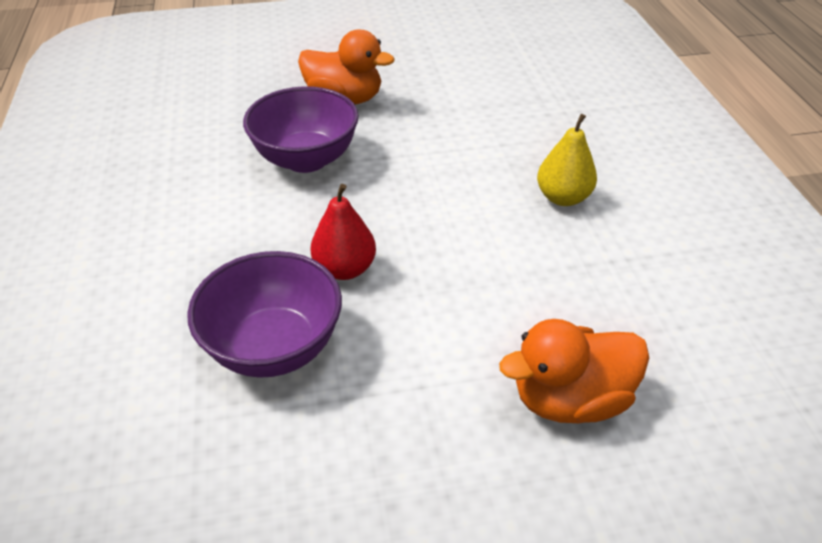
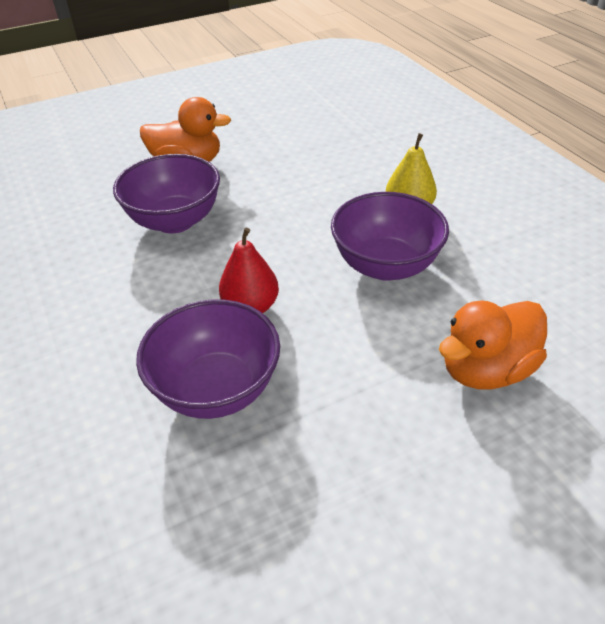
camera: 15 degrees left, 0 degrees up
(508, 256) = (385, 265): none -> purple bowl

